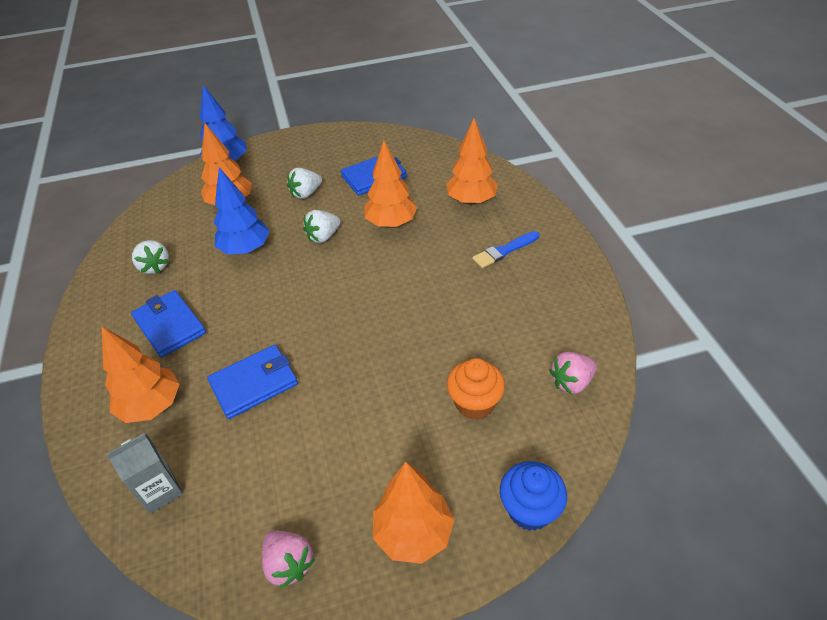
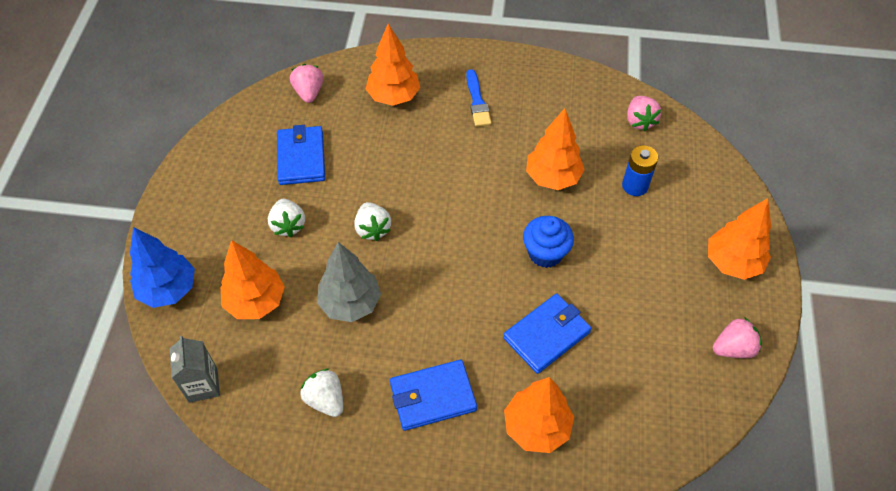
camera: 70 degrees left, 10 degrees up
(155, 266) = (325, 399): white strawberry -> white strawberry turned 120 degrees counterclockwise
(160, 491) = (637, 432): grey carton -> grey carton (203, 385)
(245, 249) = (350, 303): blue tree -> grey tree
(254, 383) = (546, 335): blue wallet -> blue wallet turned 60 degrees clockwise
(391, 223) = (387, 168): orange tree -> orange tree (552, 178)
(442, 157) = (309, 92): none -> pink strawberry
(474, 403) = (635, 186): orange cupcake -> blue battery
(529, 509) = (735, 190): blue cupcake -> blue cupcake (545, 253)

